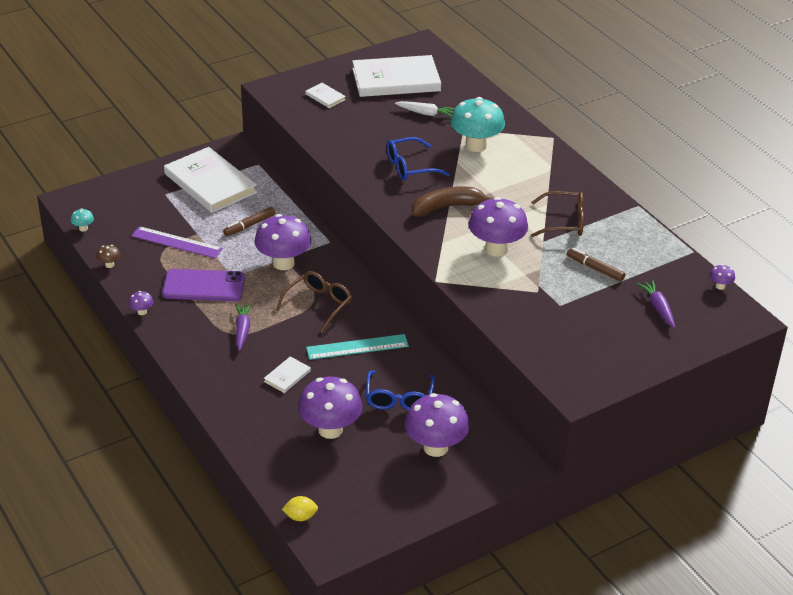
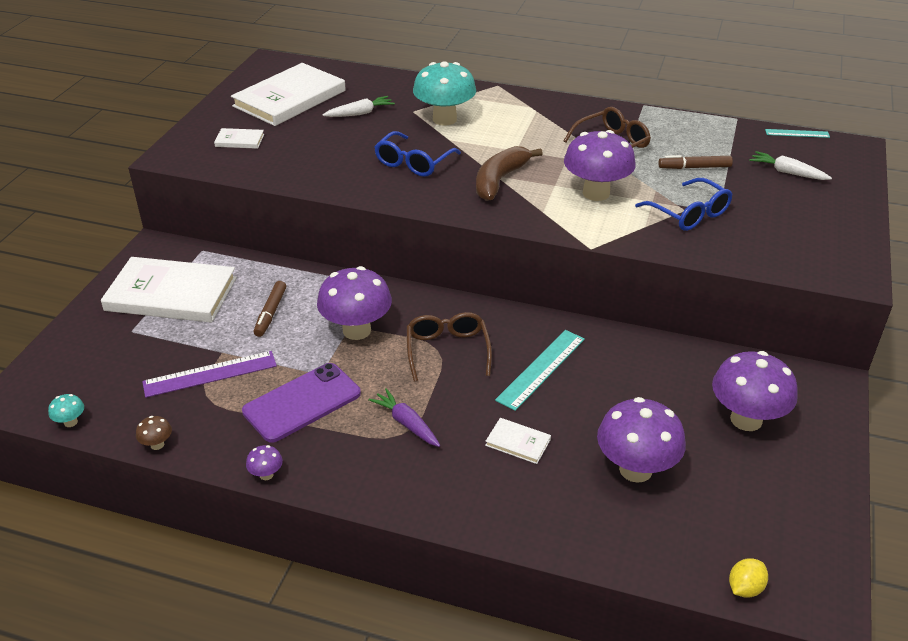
camera: 40 degrees left, 0 degrees up
(287, 376) = (518, 442): white book -> white book turned 60 degrees counterclockwise
(399, 398) = (648, 394): blue glasses -> blue glasses (688, 213)
(658, 308) = (787, 172): purple carrot -> white carrot
(720, 286) = (797, 133): purple mushroom -> turquoise ruler

